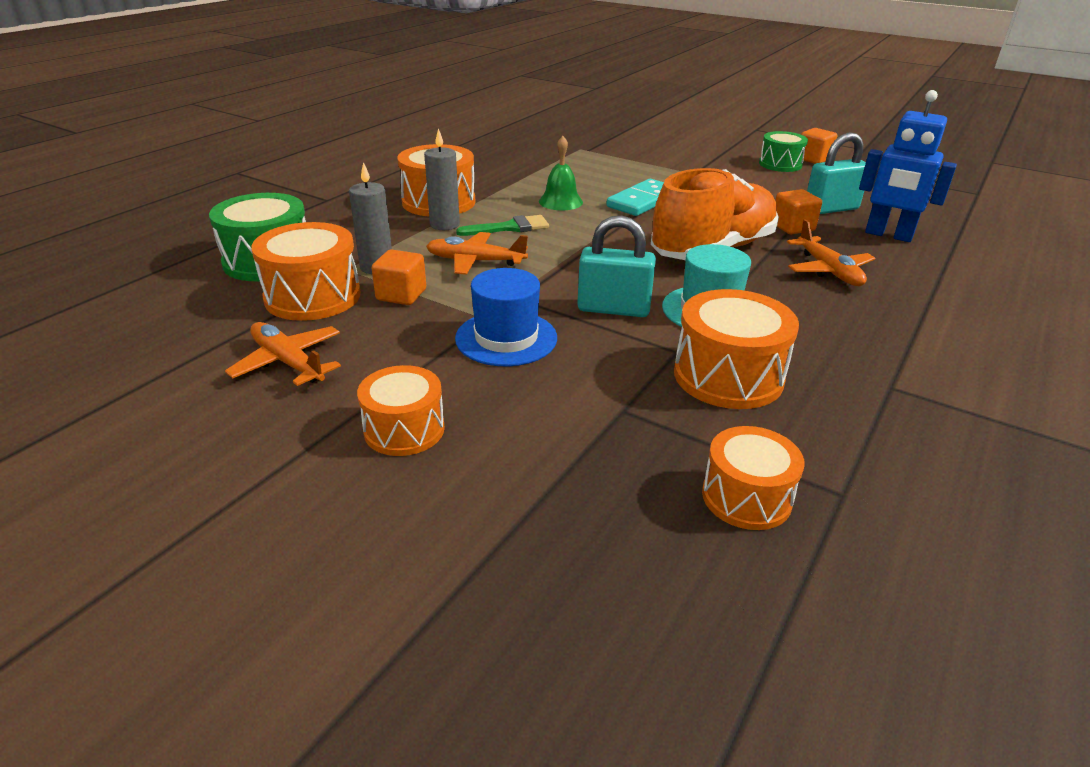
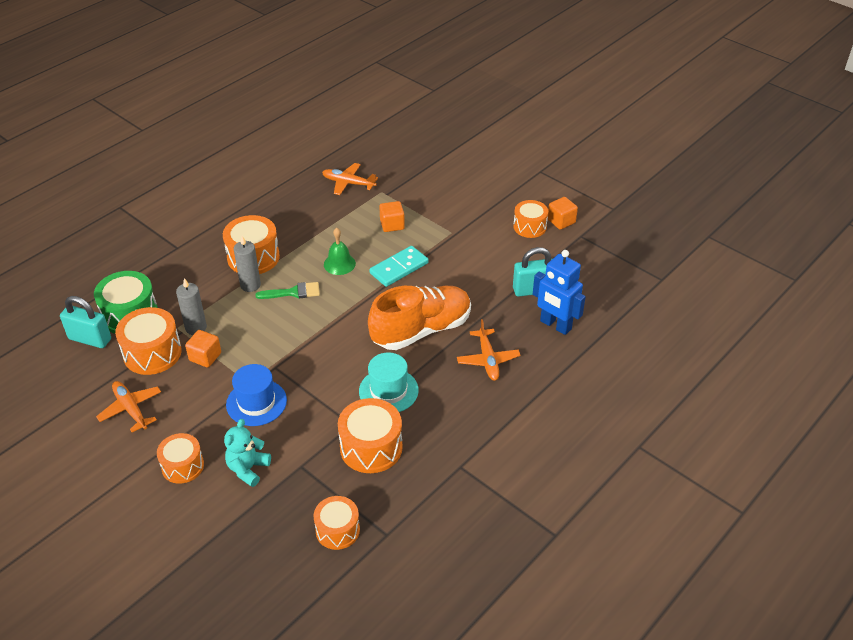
camera: 10 degrees right, 10 degrees up
(476, 261) = (259, 328): orange plane -> orange plane (348, 183)
(529, 422) = (248, 469): none -> turquoise teddy bear
(613, 309) = (329, 383): turquoise padlock -> turquoise padlock (90, 339)
(780, 164) = (529, 227): green drum -> orange drum
(792, 227) = (491, 309): orange cube -> orange cube (392, 225)

